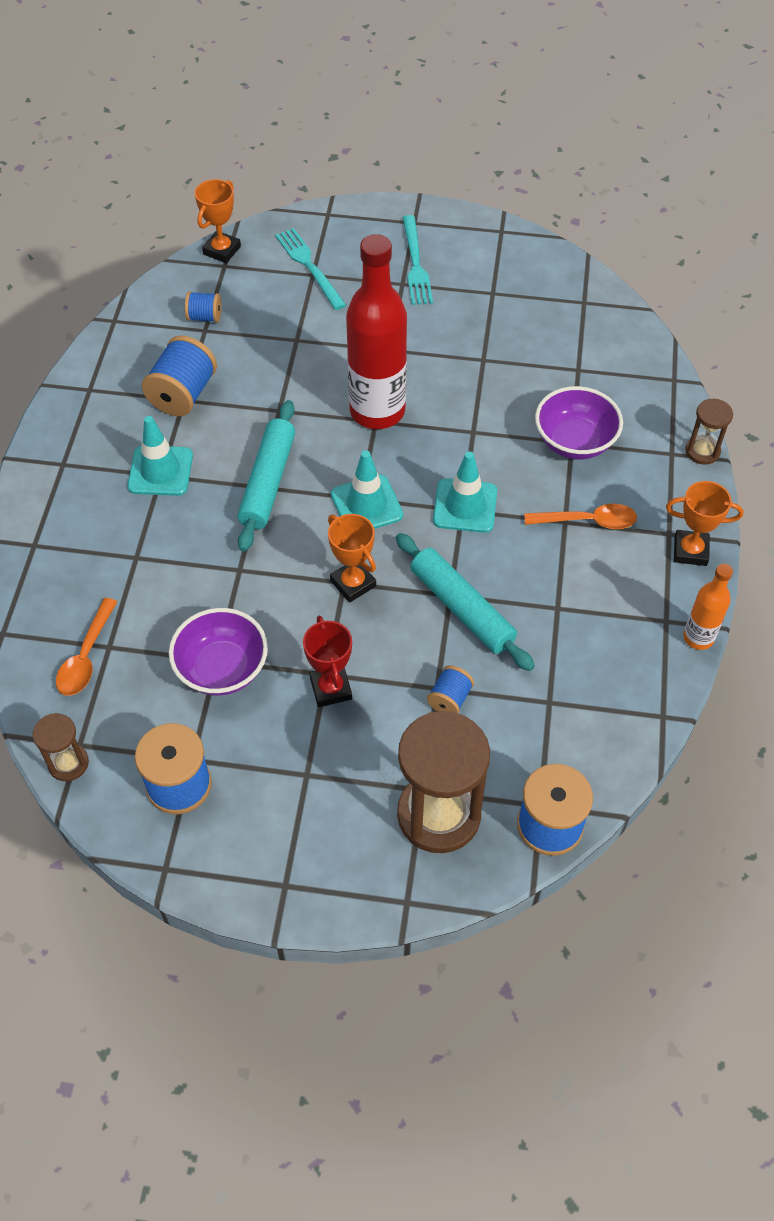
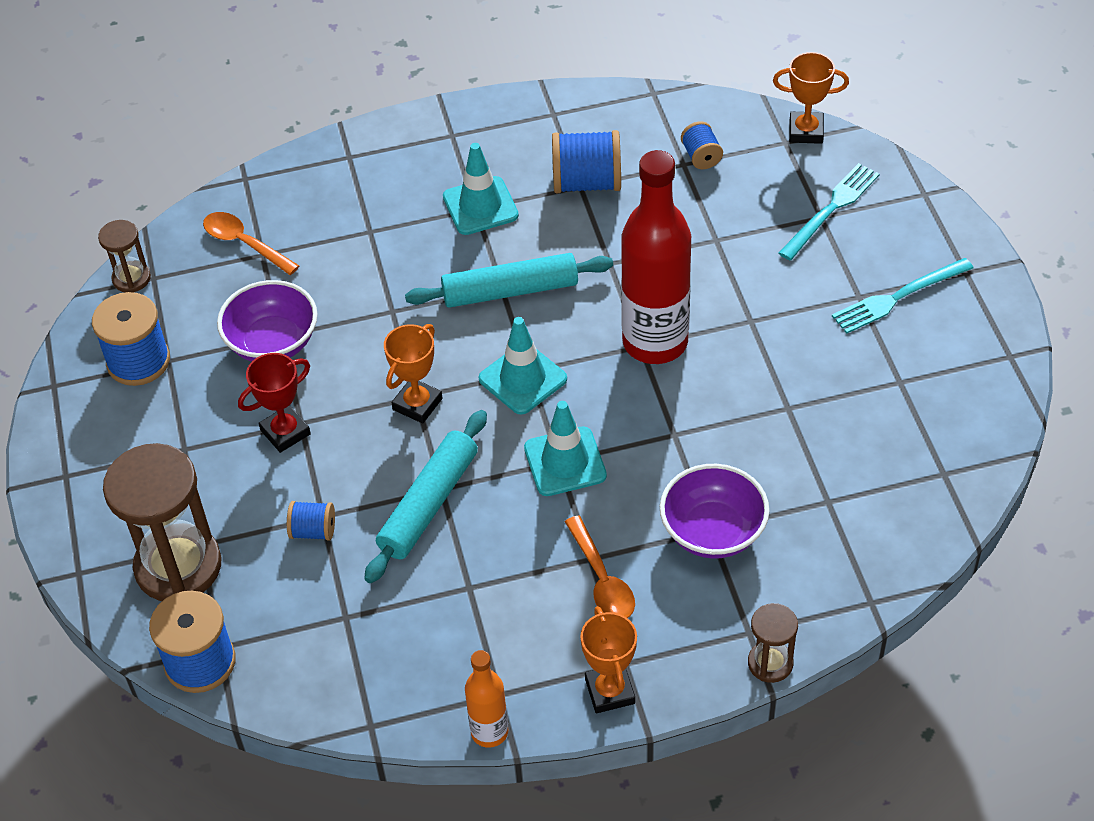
camera: 70 degrees right, 5 degrees down
(86, 656) = (244, 243): orange spoon -> orange spoon turned 45 degrees clockwise

